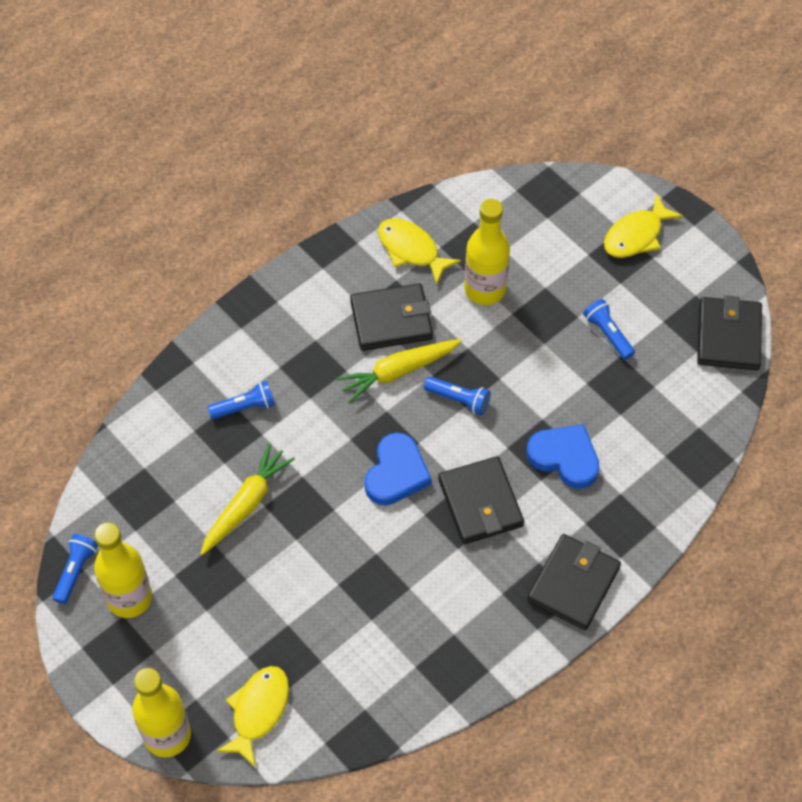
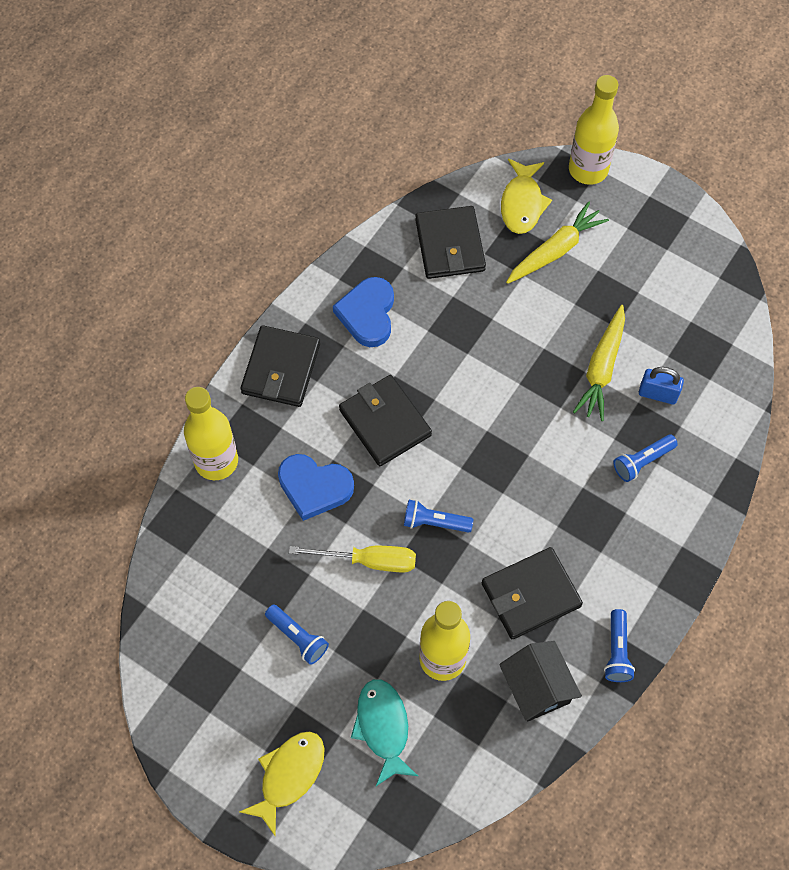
camera: 165 degrees right, 5 degrees up
(75, 571) = (725, 274): blue flashlight -> blue flashlight (617, 651)
(129, 598) = (668, 264): yellow bottle -> yellow bottle (216, 461)
(202, 465) = (657, 394): none -> blue padlock
(396, 473) = (473, 431): blue heart -> blue heart (367, 314)
(398, 372) = (504, 537): yellow carrot -> yellow carrot (555, 250)
(411, 250) = (537, 688): yellow fish -> black house
(529, 381) = (369, 561): none -> yellow screwdriver
(550, 251) = (383, 727): none -> turquoise fish
(728, 336) = (167, 668): black wallet -> black wallet (450, 245)

